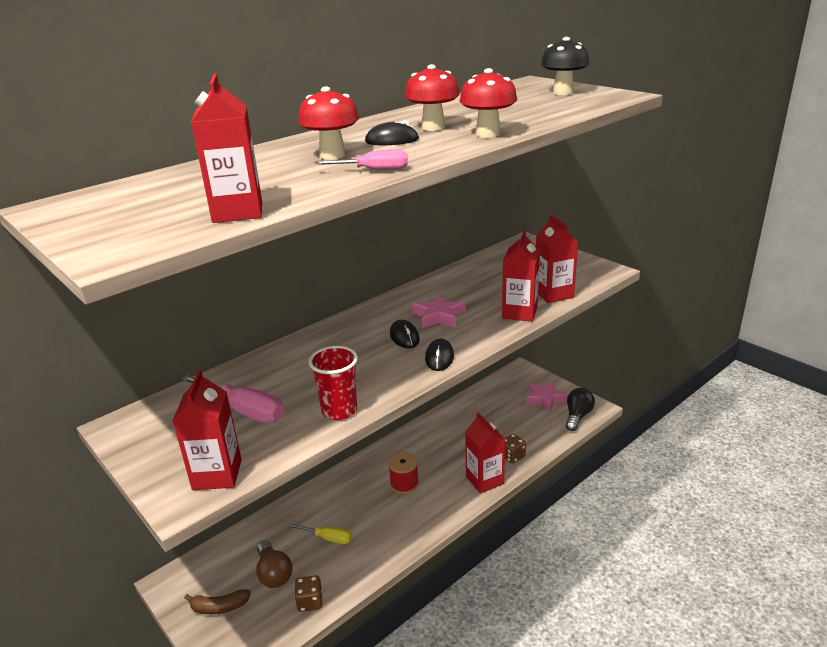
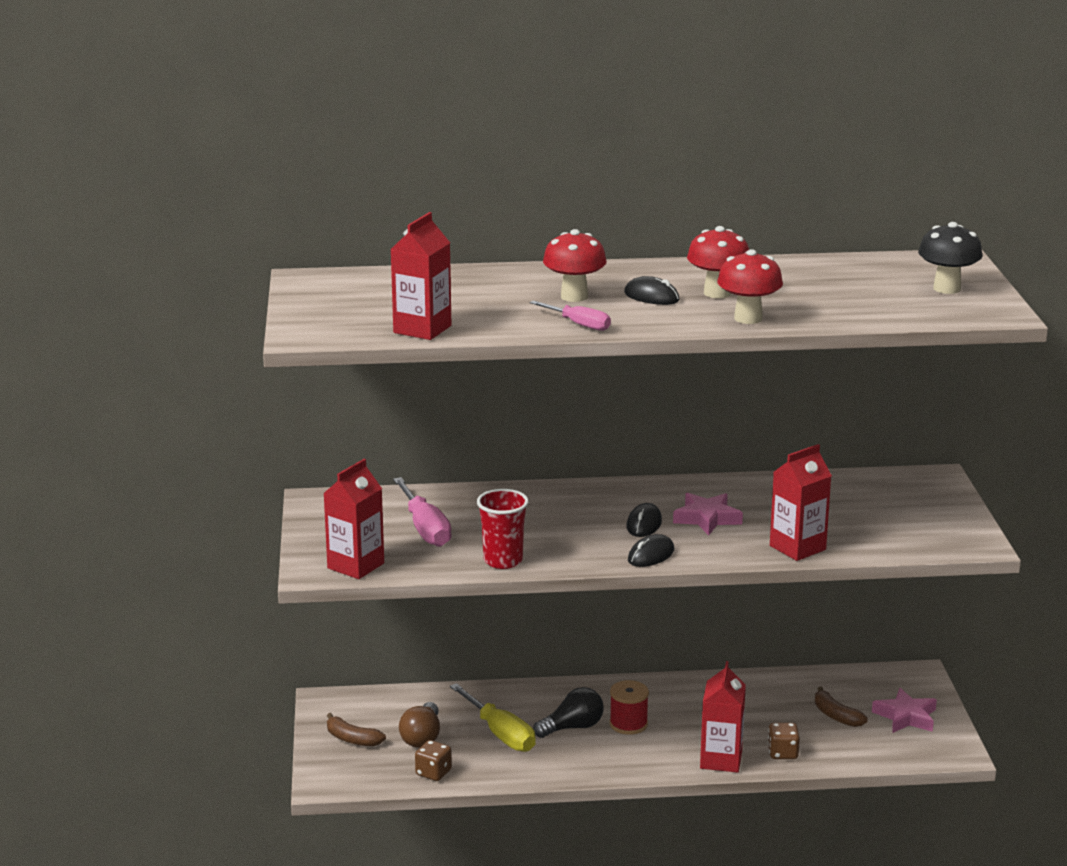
camera: 35 degrees right, 5 degrees down
(328, 538) = (500, 733): yellow screwdriver -> yellow screwdriver, size x1.59
(511, 416) = (836, 715): none -> brown banana
(553, 294) = (867, 544): red carton -> none
(577, 416) = (921, 751): black light bulb -> black light bulb (572, 727)

